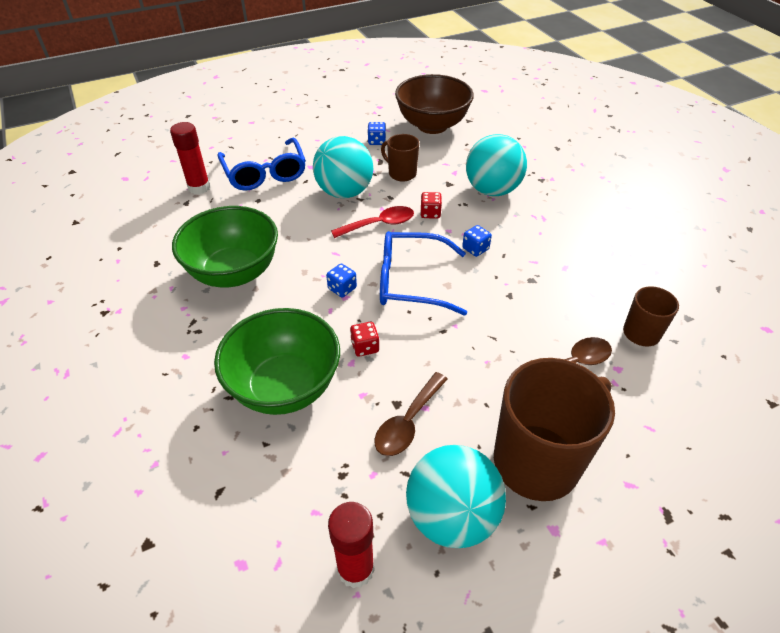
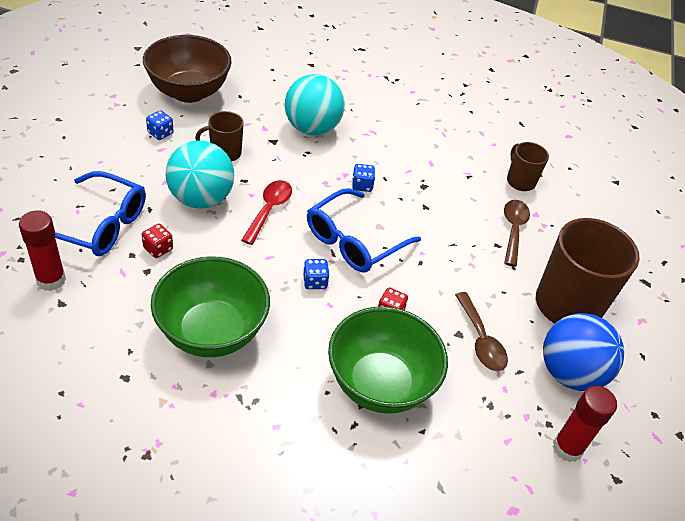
camera: 55 degrees left, 0 degrees up
(430, 213) = (294, 176): red dice -> red dice (158, 248)
(451, 516) = (570, 373): turquoise ball -> blue ball

